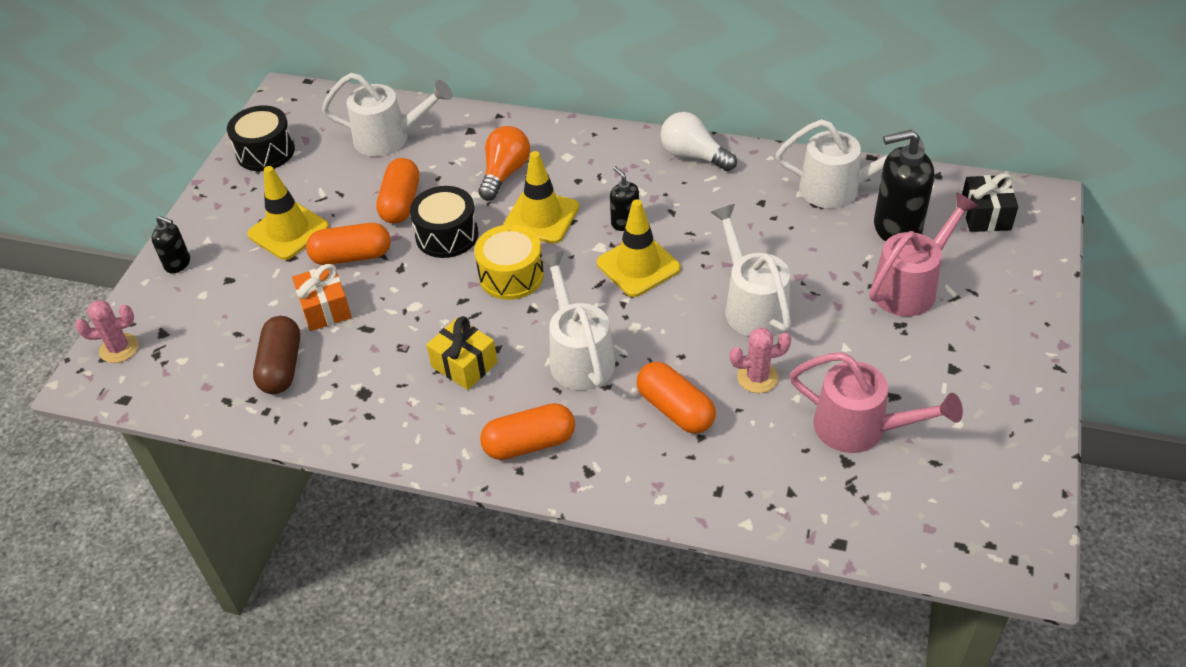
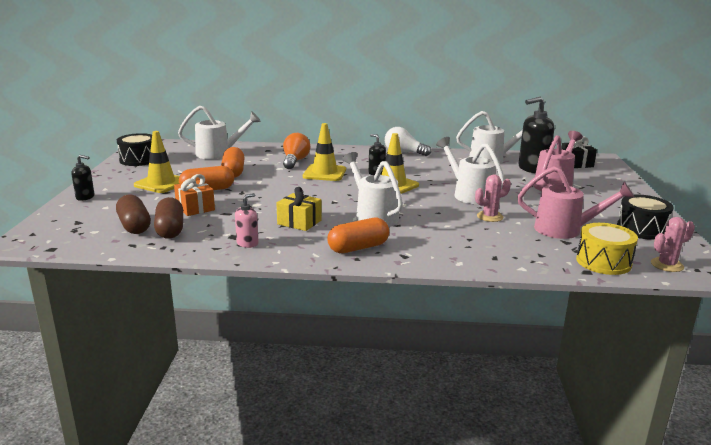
camera: 15 degrees left, 25 degrees down
(119, 348) = (45, 229): pink cactus -> pink cactus (667, 265)
(235, 351) = (134, 226): none -> brown capsule
(379, 414) = (247, 243): none -> pink soap dispenser
(447, 235) = (267, 181): black drum -> black drum (641, 229)
(511, 275) = (315, 191): yellow drum -> yellow drum (603, 262)
(675, 409) = (446, 230): orange capsule -> none

